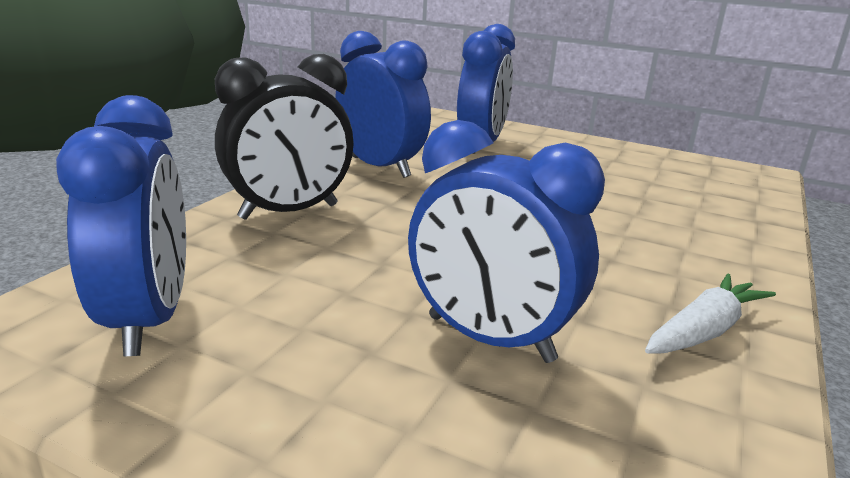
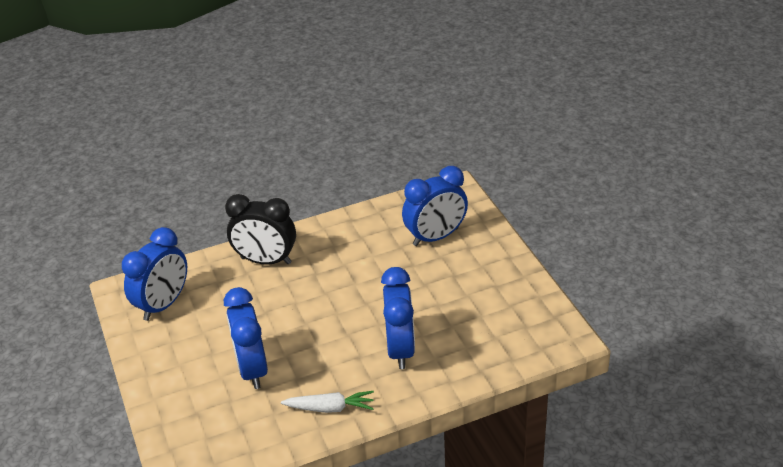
camera: 45 degrees right, 15 degrees up
(380, 167) = (348, 239): blue clock -> blue clock (400, 349)

